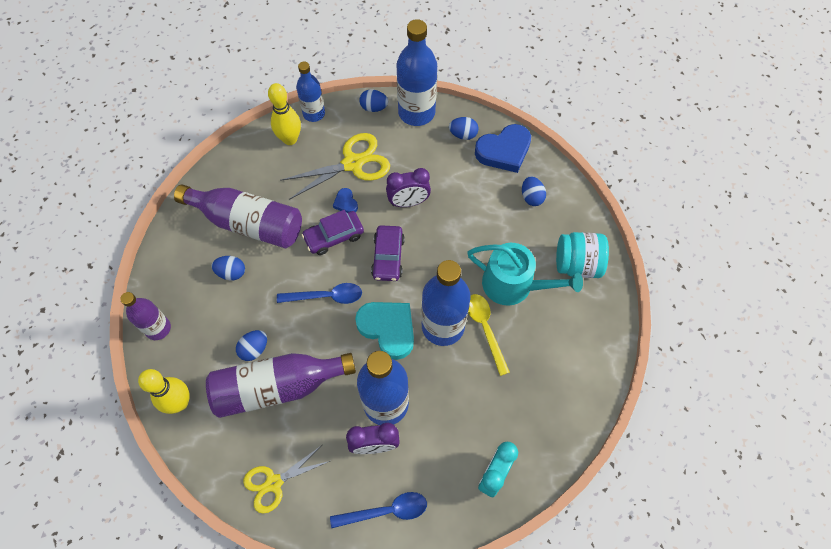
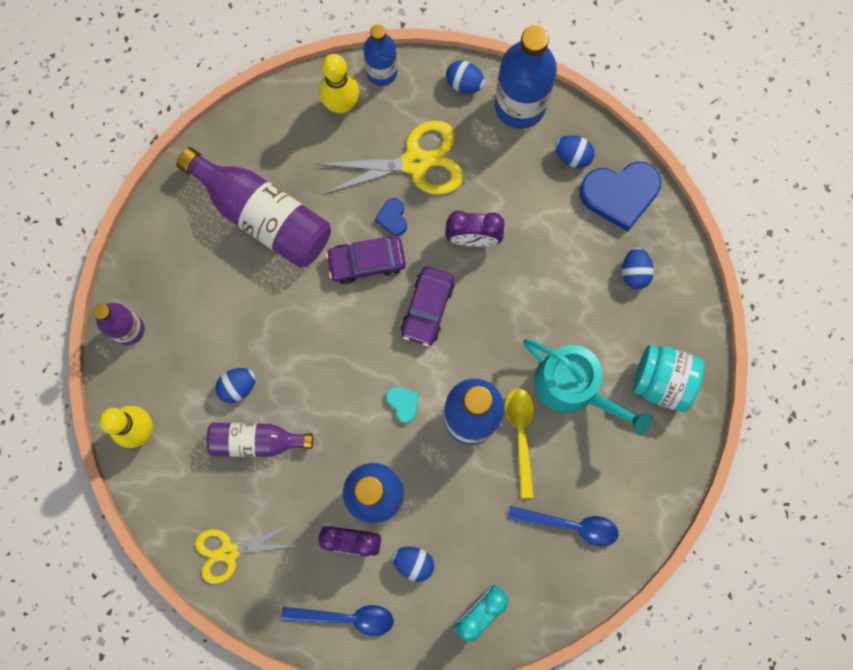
camera: 15 degrees right, 15 degrees up
(231, 273) = (229, 279): blue egg -> blue egg (413, 562)
(277, 387) = (256, 441): purple bottle -> purple bottle, size x0.60
(326, 296) = (338, 341): blue spoon -> blue spoon (570, 525)
(388, 329) = (403, 403): turquoise heart -> turquoise heart, size x0.47

